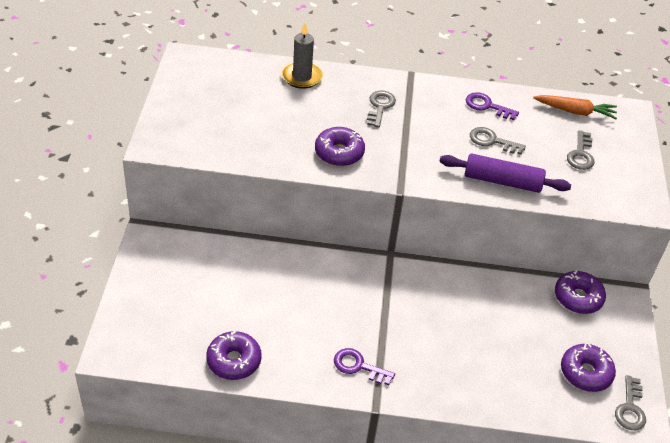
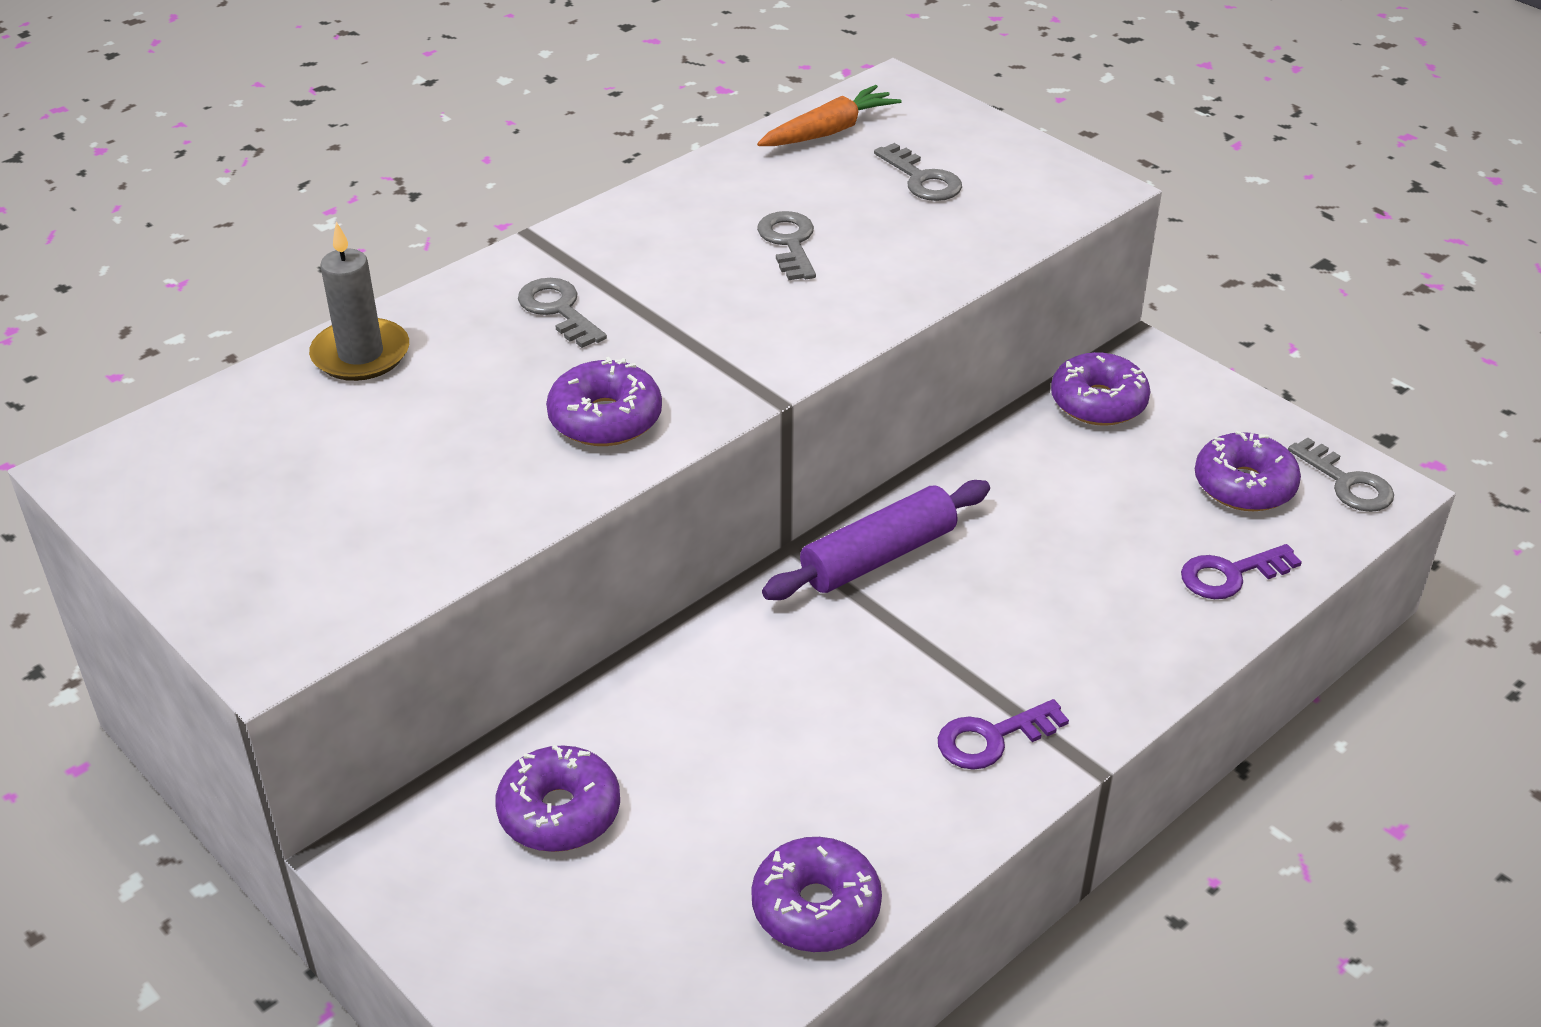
camera: 45 degrees left, 5 degrees down
(209, 269) = (559, 812): none -> purple donut
(487, 106) = (707, 202): purple key -> purple key (1230, 574)
(492, 141) = (789, 243): grey key -> grey key turned 105 degrees clockwise
(502, 181) = (887, 284): purple rolling pin -> purple rolling pin (878, 557)

